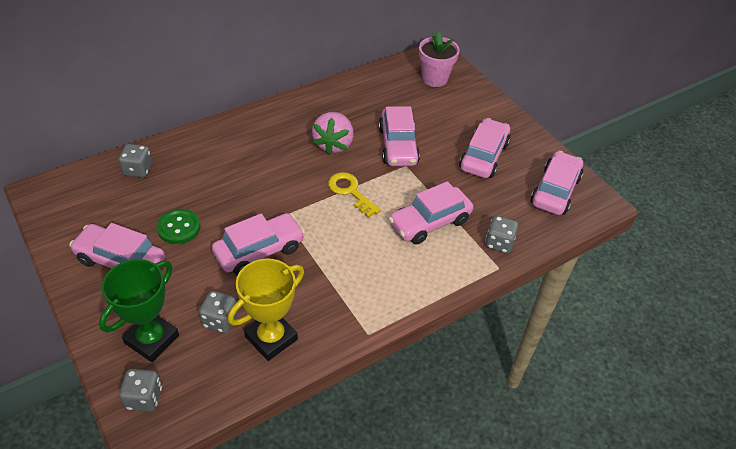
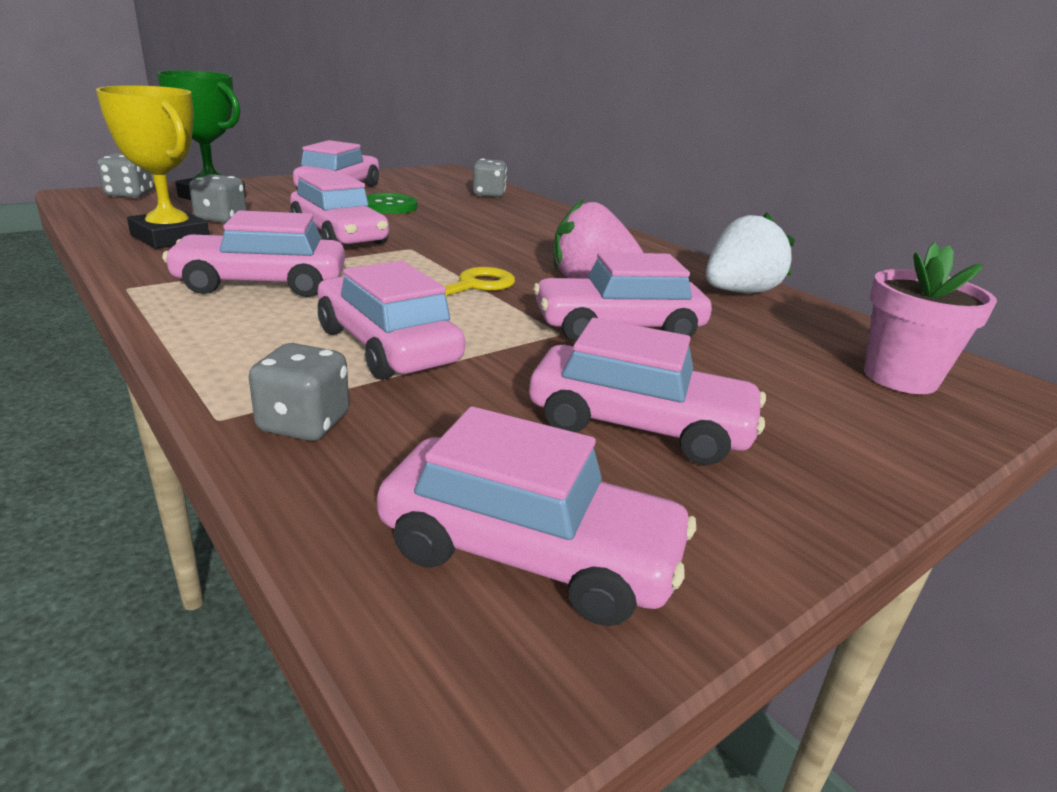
camera: 85 degrees right, 20 degrees down
(346, 95) = (738, 292): none -> white strawberry
(356, 276) = (262, 284): none -> pink car

